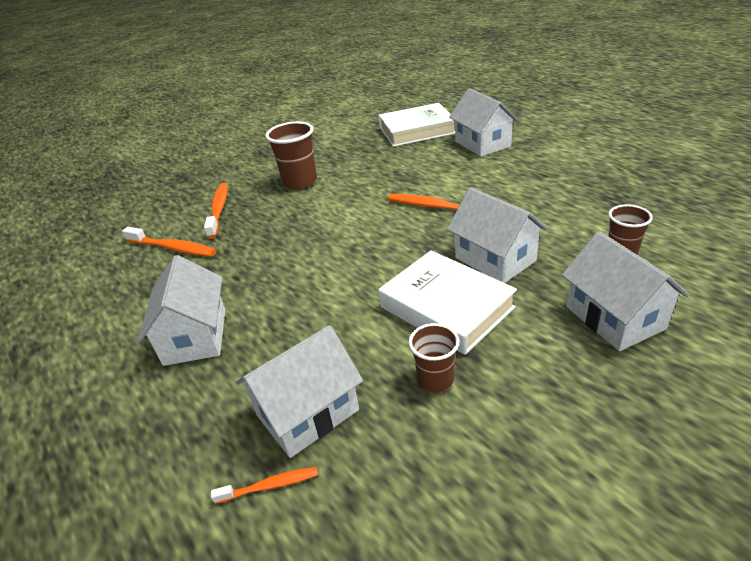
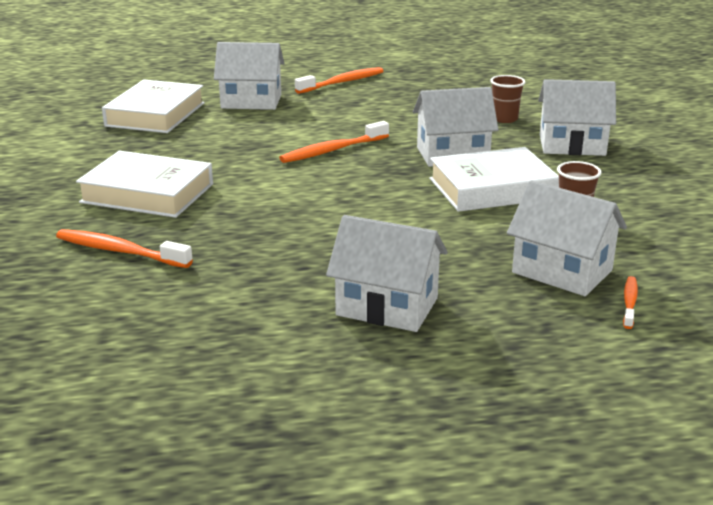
camera: 65 degrees left, 10 degrees down
(173, 248) = (167, 295): orange toothbrush -> orange toothbrush (342, 82)
(300, 182) = (147, 193): brown cup -> white book
(307, 412) = (562, 271): white house -> white house turned 45 degrees counterclockwise

